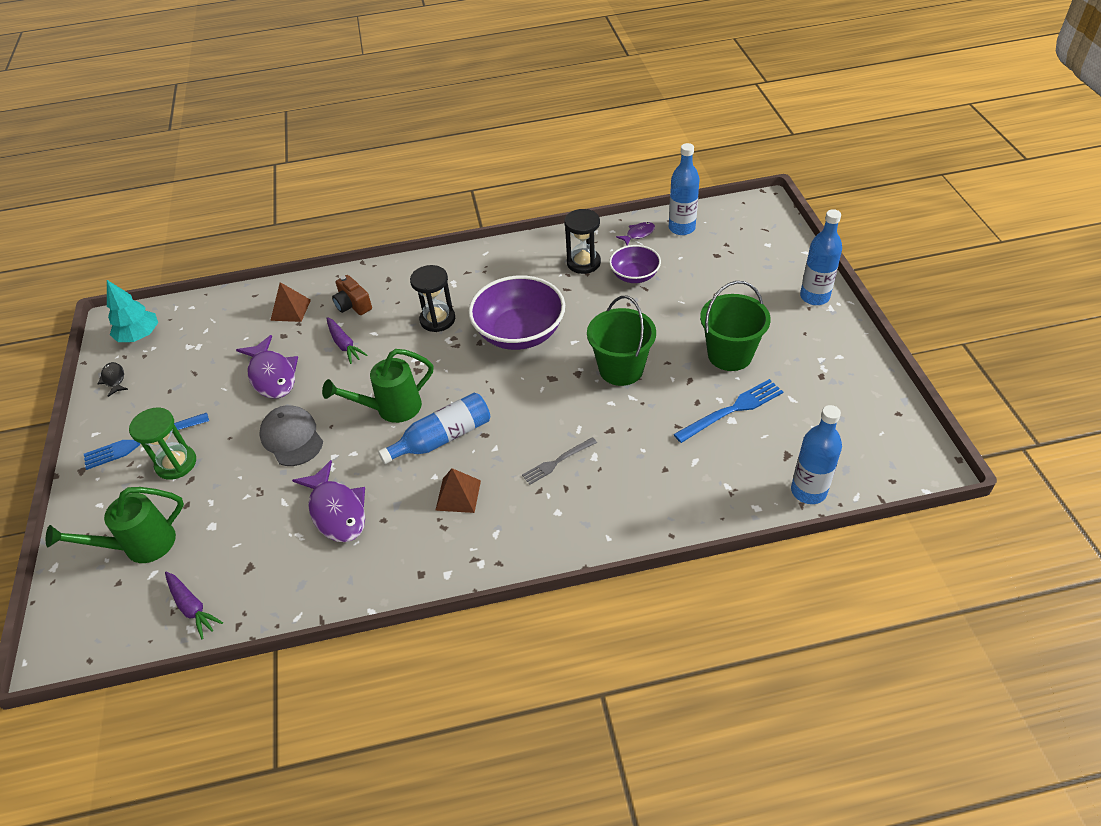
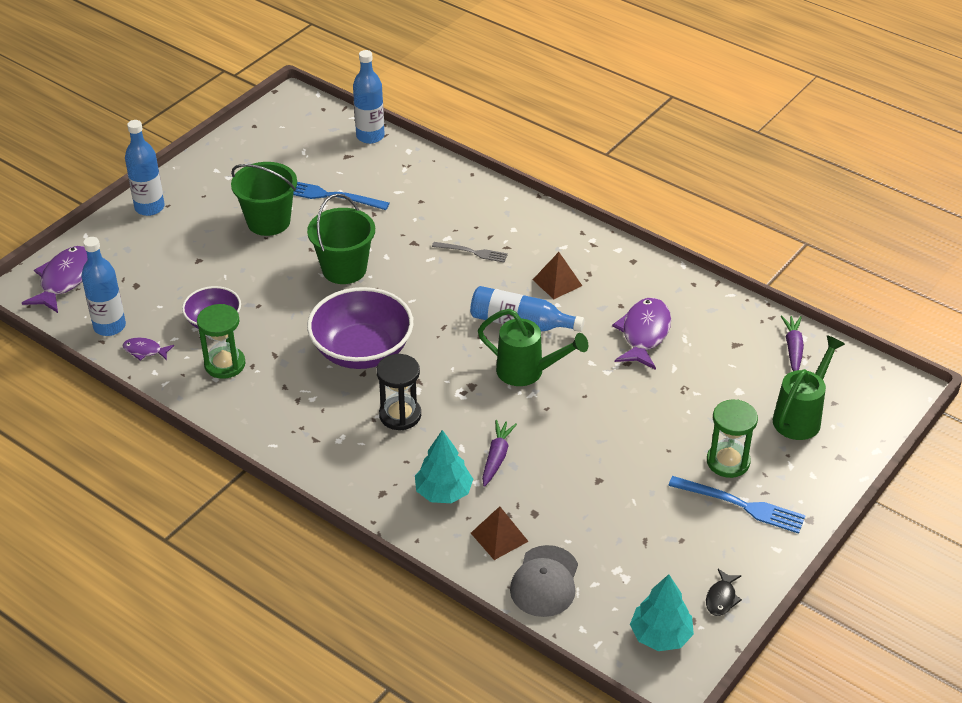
camera: 135 degrees left, 5 degrees down
(140, 546) = (801, 416): green watering can -> green watering can turned 75 degrees counterclockwise
(272, 375) = (583, 479): purple fish -> purple fish (64, 280)
(292, 438) = (622, 410): grey cap -> grey cap (545, 581)
(353, 305) = (443, 492): brown camera -> turquoise tree
(583, 263) = (225, 364): black hourglass -> green hourglass

